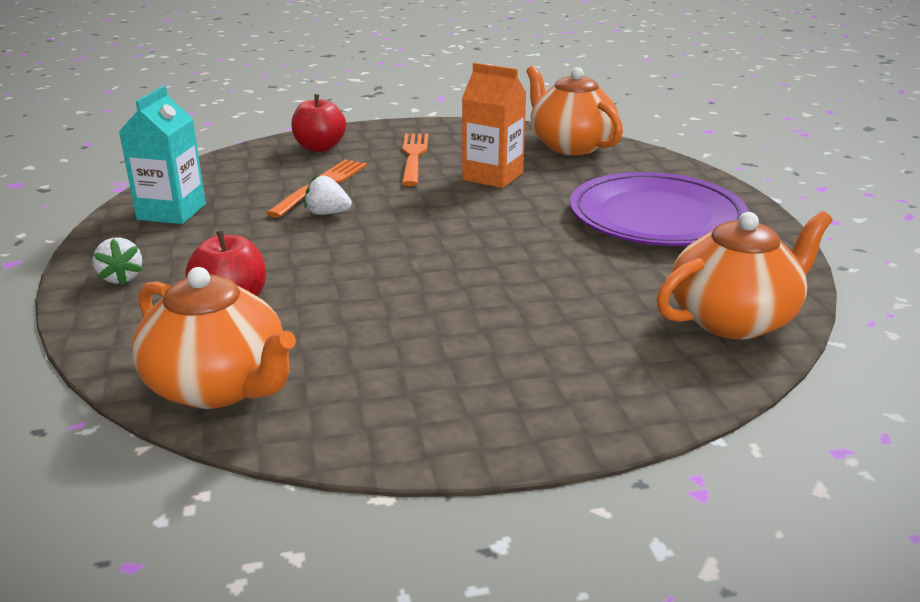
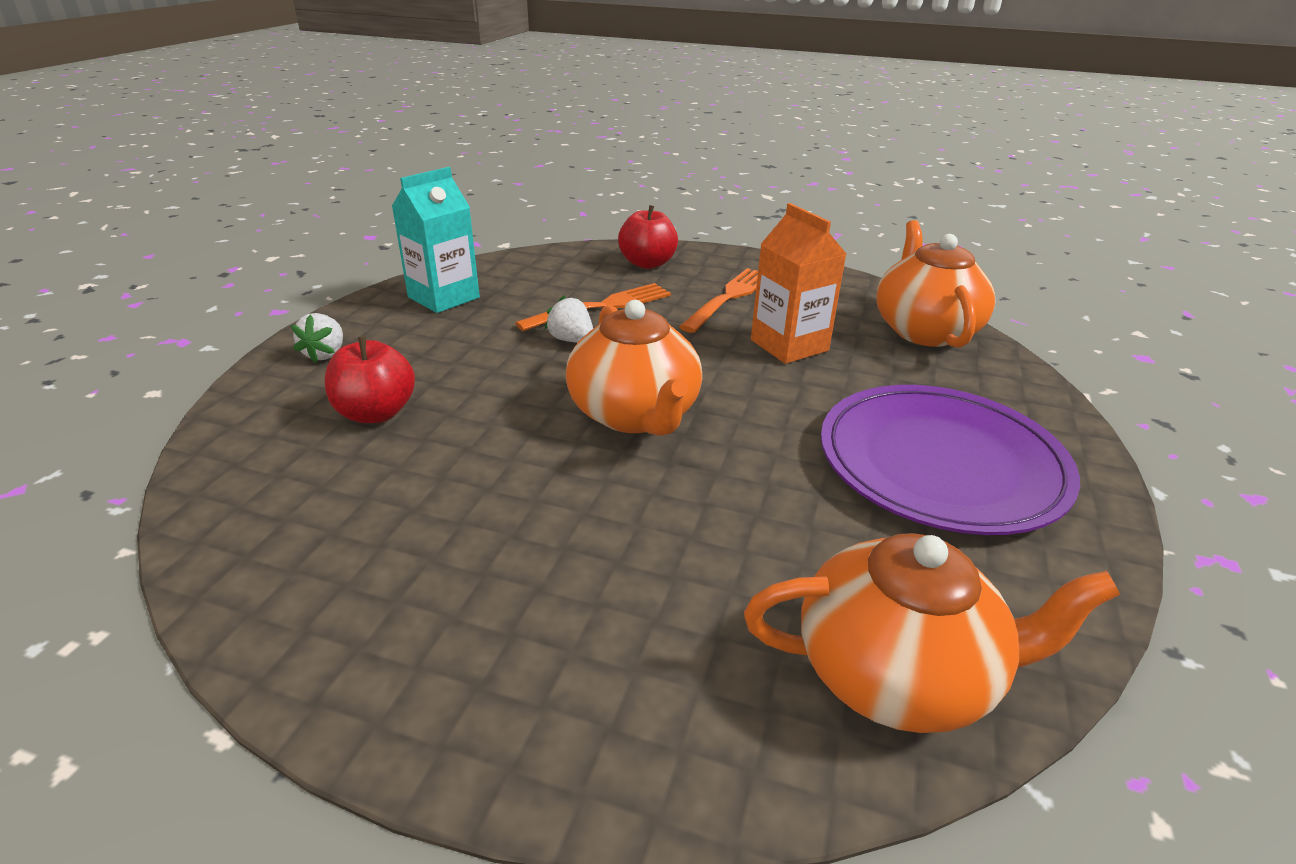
camera: 30 degrees right, 5 degrees up
(219, 387) = (251, 509): orange teapot -> orange teapot (634, 414)

